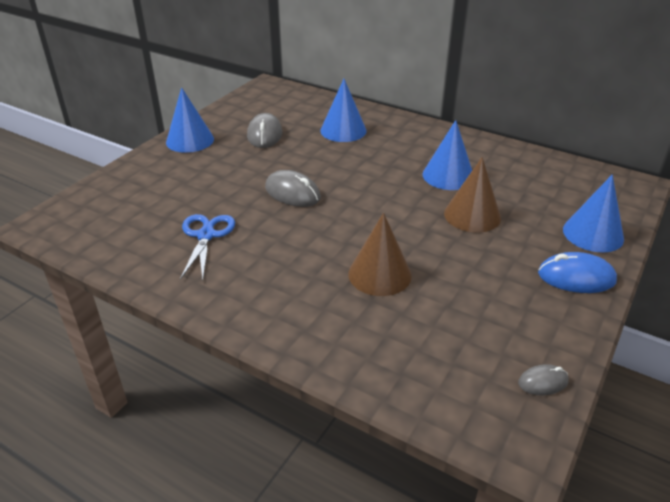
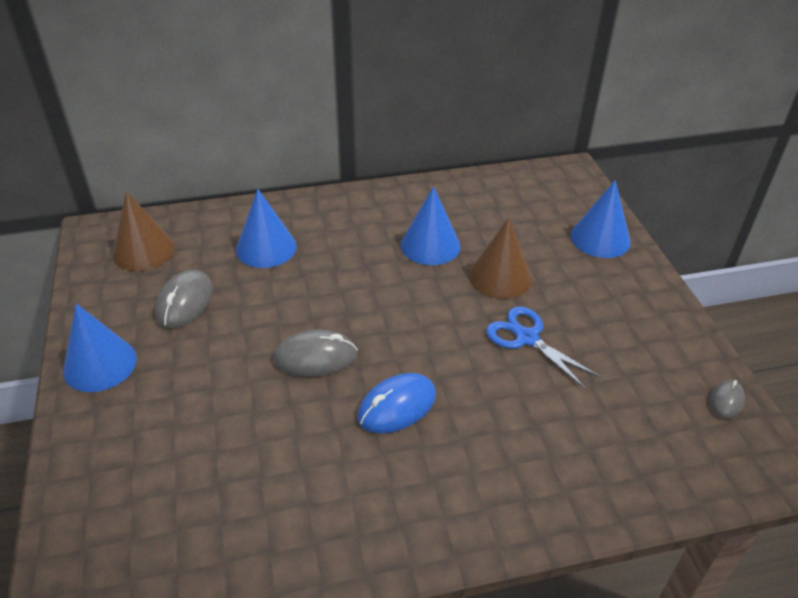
camera: 45 degrees left, 5 degrees up
(206, 235) = (296, 472): blue scissors -> blue scissors (527, 338)
(264, 134) = (185, 302): grey mouse -> grey mouse turned 60 degrees clockwise
(379, 274) = (508, 392): brown cone -> brown cone (143, 250)
(576, 277) = (637, 289): blue mouse -> blue mouse (397, 406)

